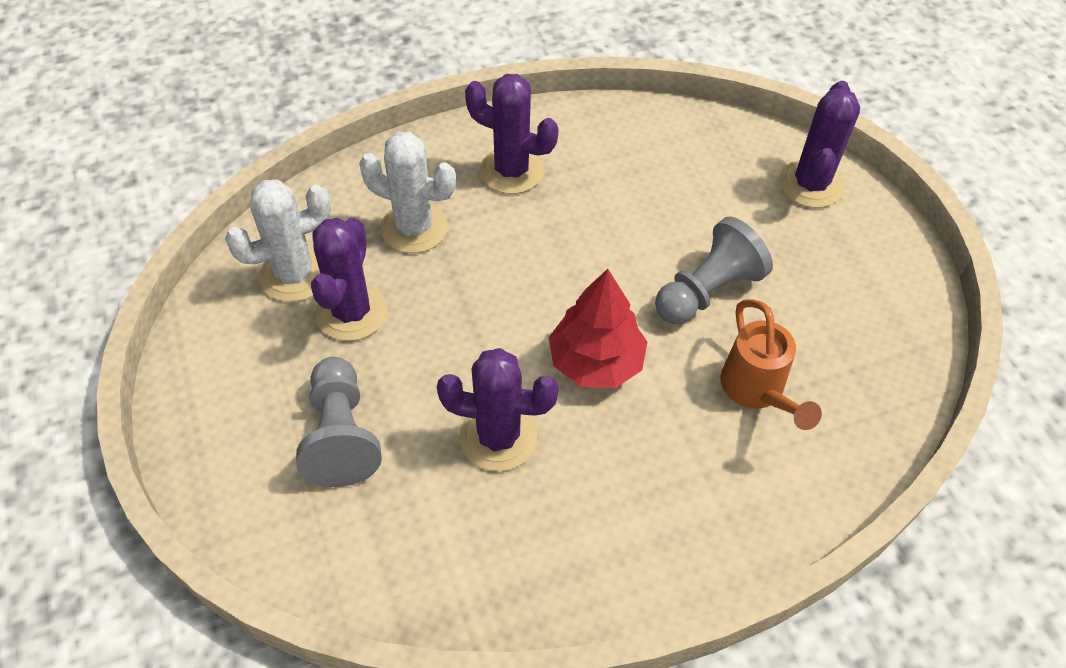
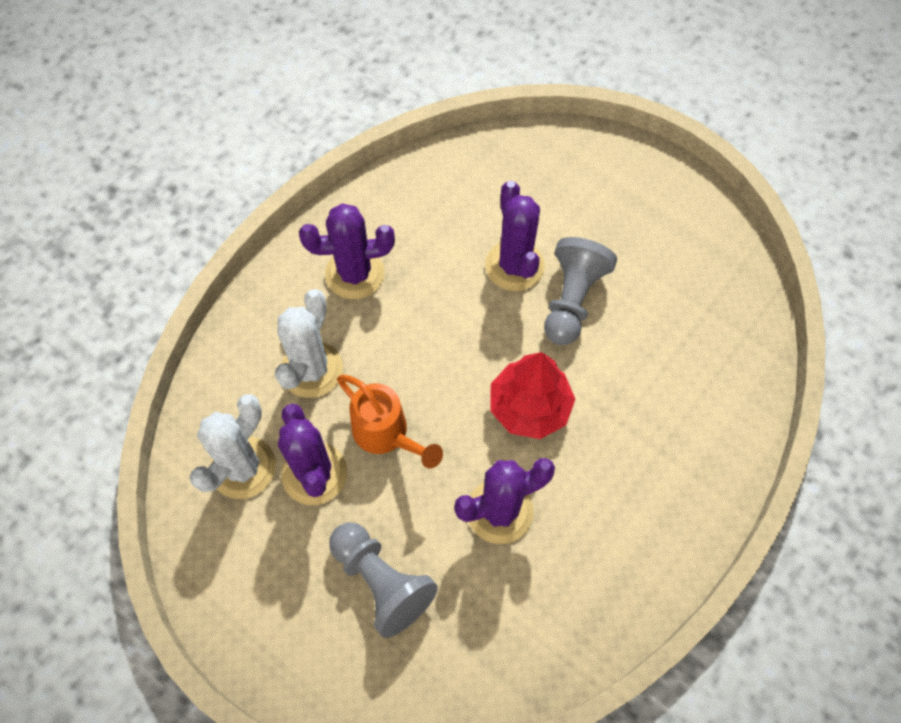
camera: 30 degrees left, 10 degrees up
(414, 228) = (312, 369): white cactus -> white cactus turned 60 degrees counterclockwise
(757, 392) = (656, 365): orange watering can -> orange watering can (387, 435)
(810, 184) = (590, 165): purple cactus -> purple cactus (514, 266)

